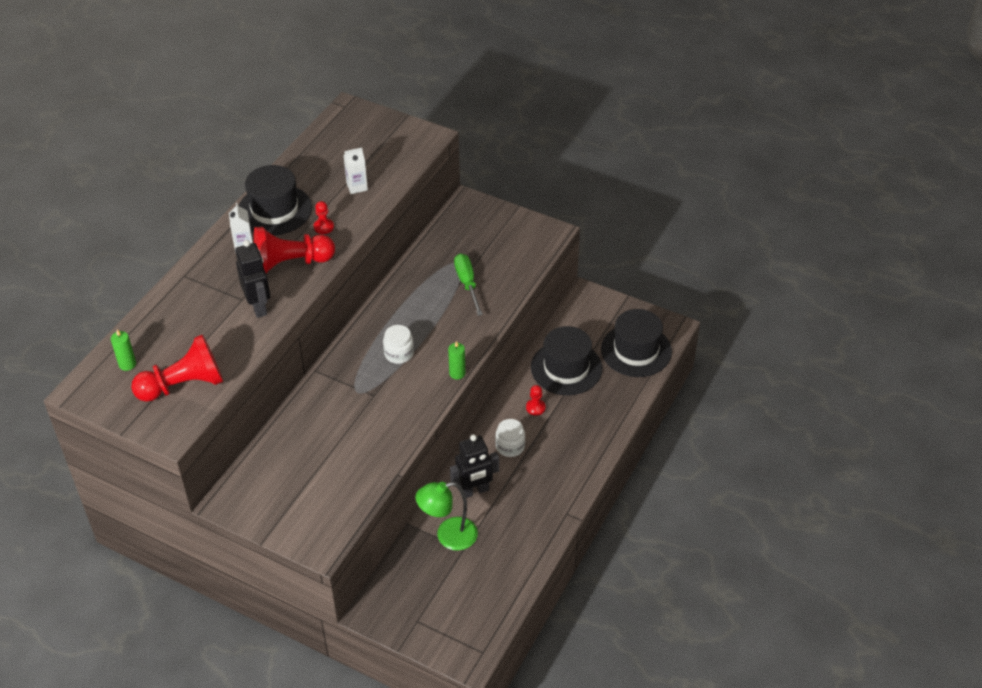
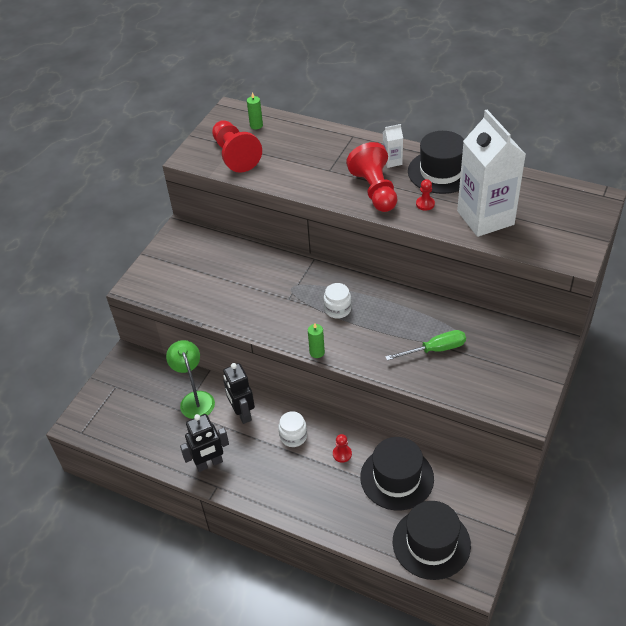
camera: 90 degrees right, 0 degrees up
(258, 307) = (321, 180): black robot -> black robot (209, 463)
(357, 186) = (485, 218): white carton -> white carton, size x2.47

